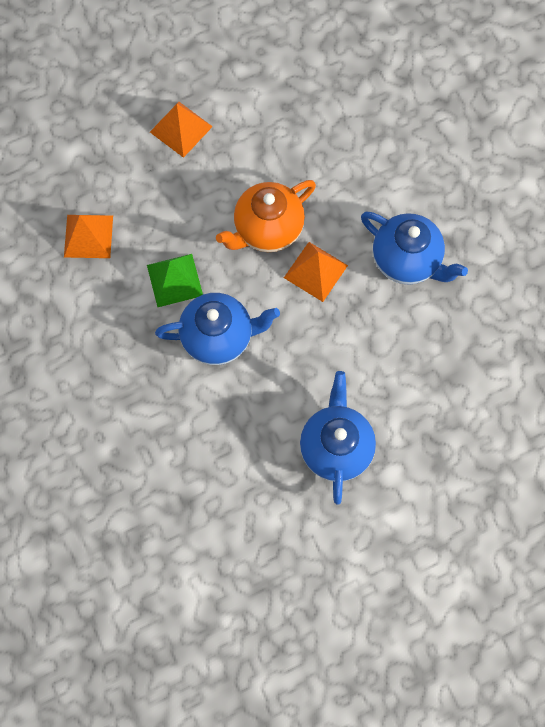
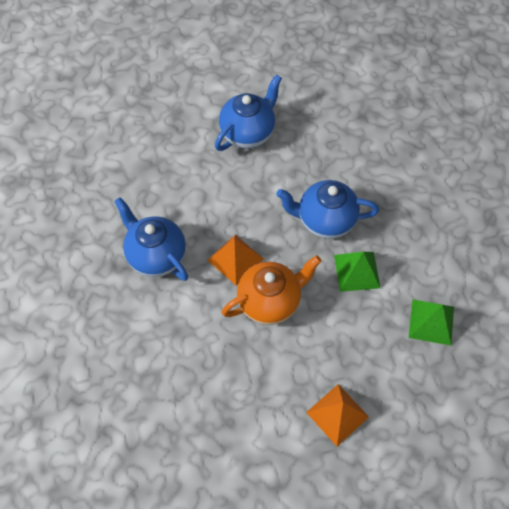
camera: 170 degrees left, 10 degrees down
(88, 236) = (431, 322): orange pyramid -> green pyramid
(336, 447) = (248, 133): blue teapot -> blue teapot turned 150 degrees counterclockwise

